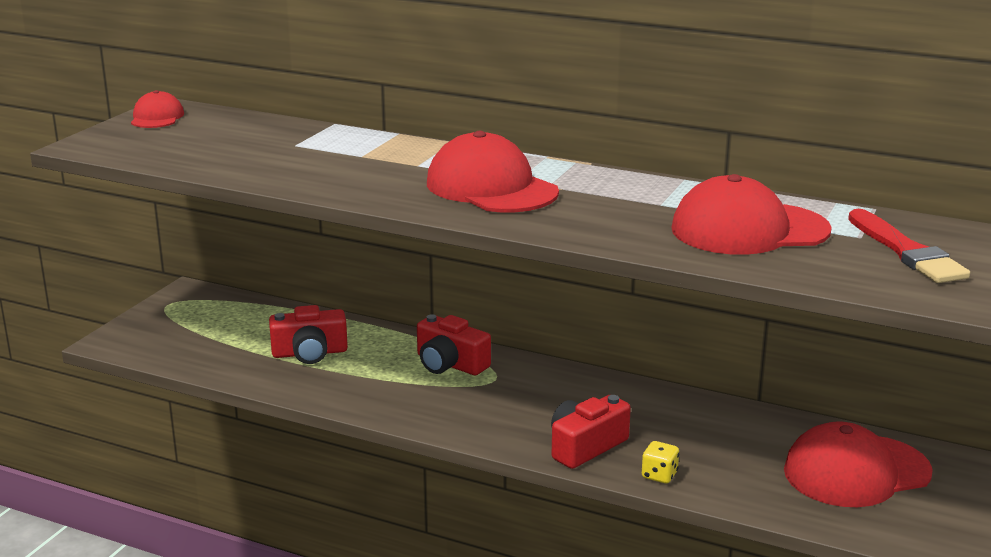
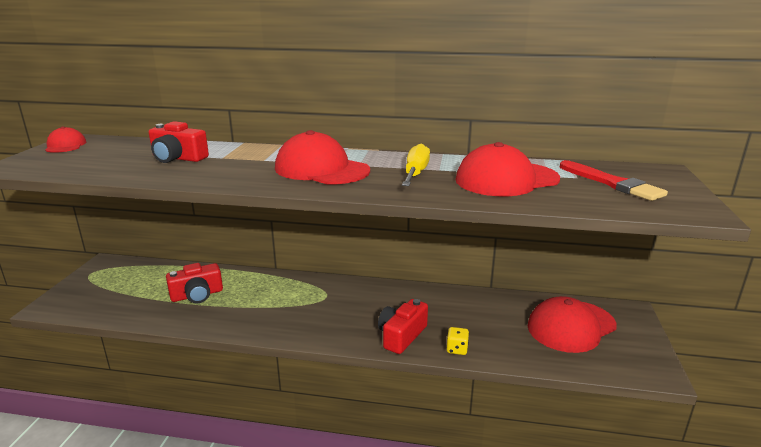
camera: 15 degrees left, 0 degrees up
(450, 364) = (294, 290): red camera -> red camera (177, 158)
(622, 207) = (415, 173): none -> yellow screwdriver

